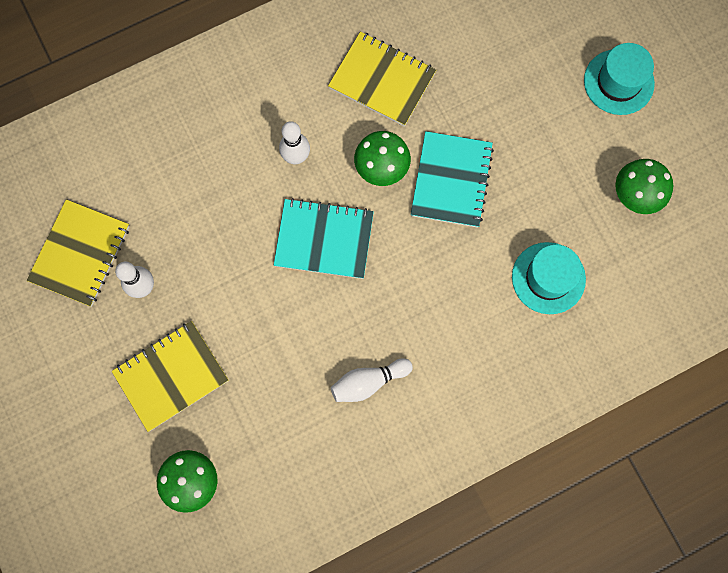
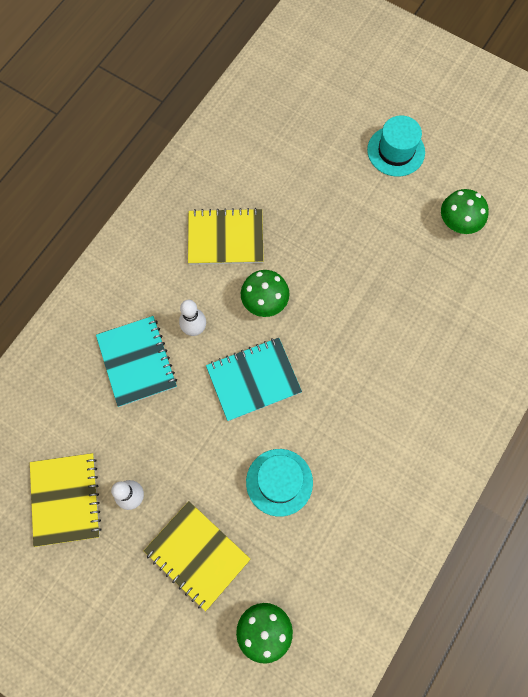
camera: 30 degrees left, 5 degrees down
(171, 376) = (197, 555): yellow notebook -> yellow notebook turned 75 degrees counterclockwise
(368, 382) = (353, 469): white bowling pin -> none
(451, 180) = (321, 284): turquoise notebook -> turquoise notebook (137, 362)
(548, 278) = (435, 316): turquoise hat -> turquoise hat (279, 482)

